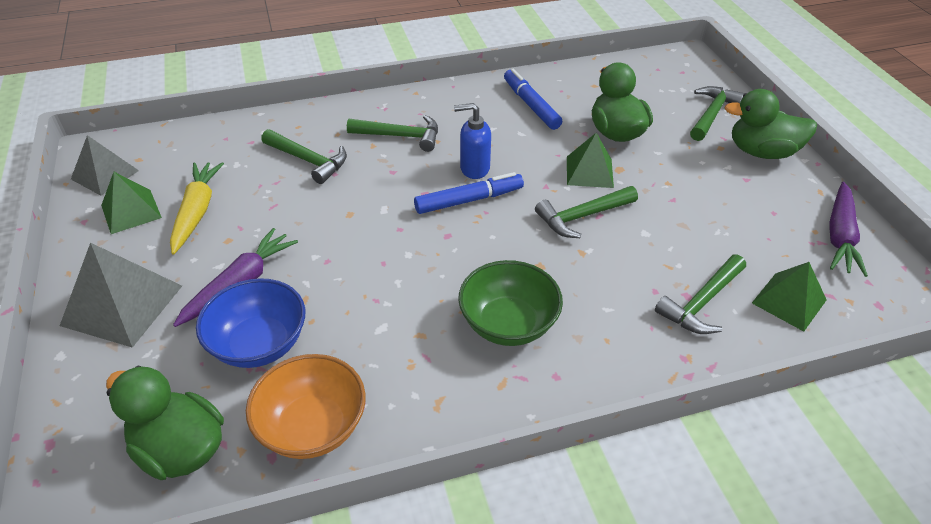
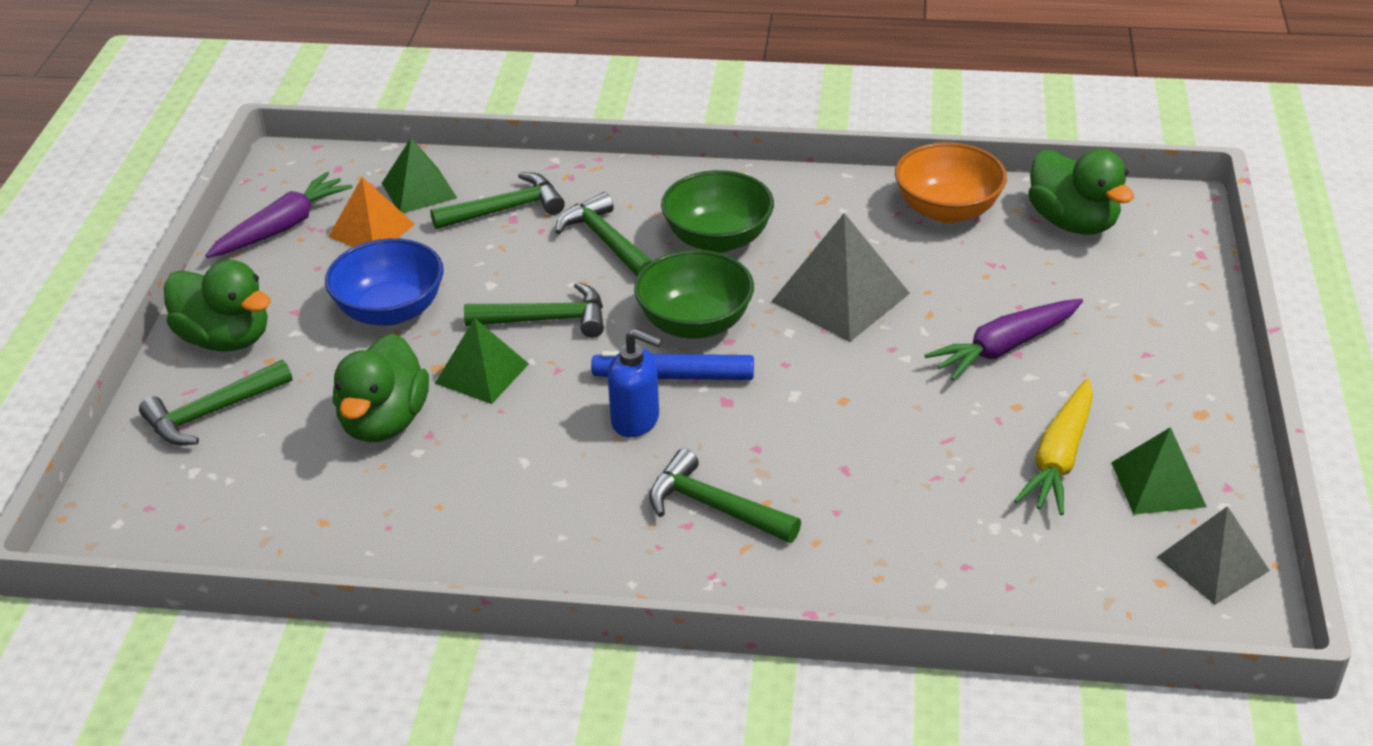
camera: 155 degrees left, 5 degrees down
(122, 305) = (1149, 359): grey pyramid -> grey pyramid (840, 297)
(259, 344) = (989, 283): blue bowl -> blue bowl (390, 310)
(309, 161) = (877, 500): green hammer -> green hammer (605, 241)
(479, 242) = (695, 323): none -> green bowl
(531, 105) = (465, 509): blue marker -> none
(777, 252) = (371, 230): none -> orange pyramid

